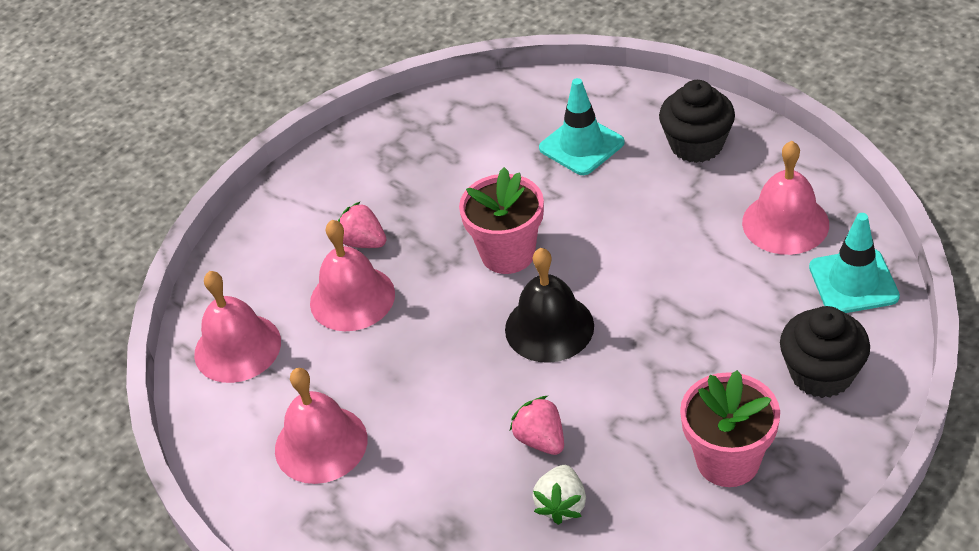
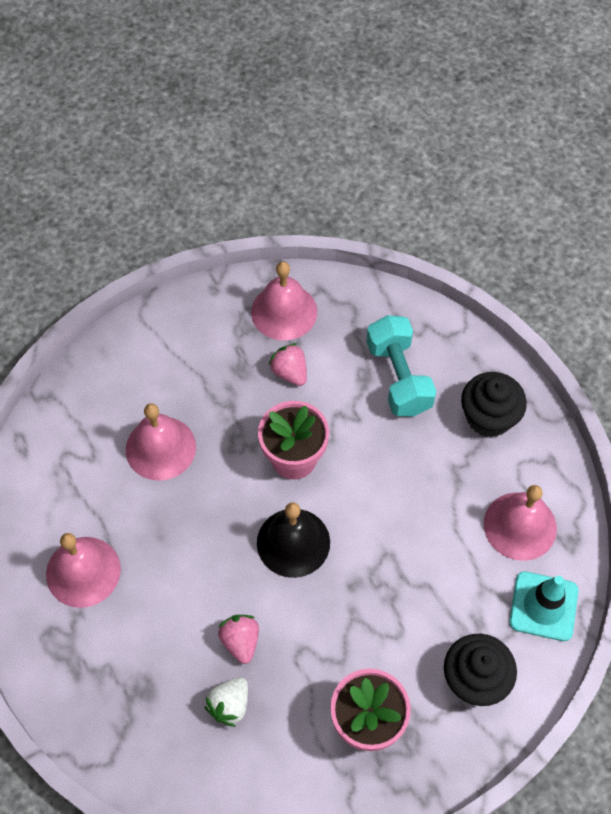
camera: 15 degrees right, 15 degrees up
(237, 348) = (59, 456): pink bell -> pink bell (284, 311)
(363, 242) = (191, 398): pink strawberry -> pink strawberry (290, 372)
(581, 145) = (398, 377): turquoise traffic cone -> turquoise dumbbell

